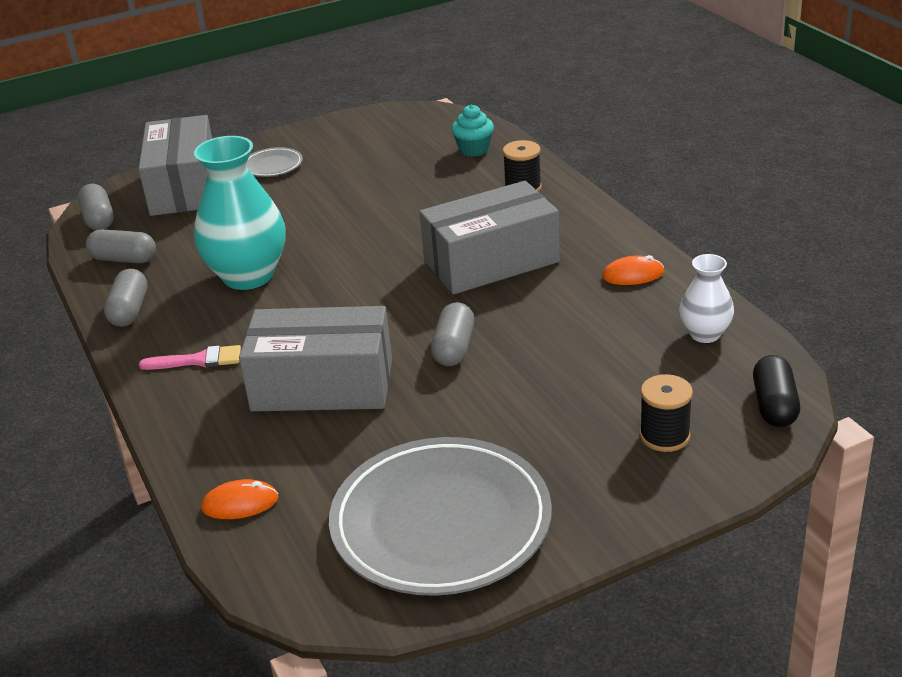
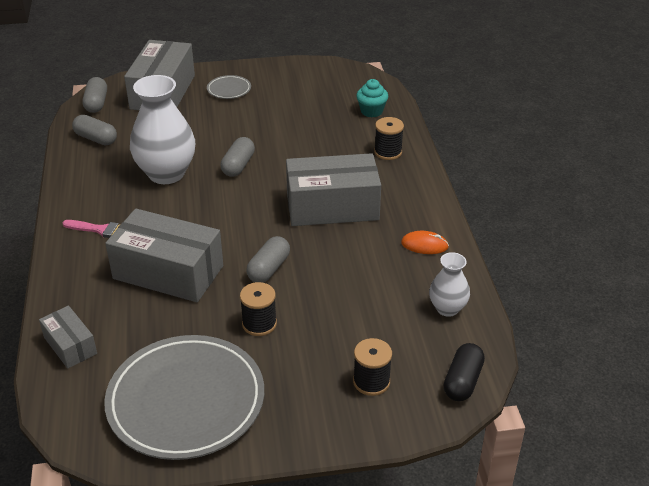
camera: 15 degrees right, 5 degrees up
(129, 311) = (79, 179): grey capsule -> grey capsule (238, 166)
(240, 503) = (70, 345): orange mouse -> grey box
(248, 276) = (166, 173): turquoise vase -> white vase
(481, 411) = (259, 324): none -> black spool

